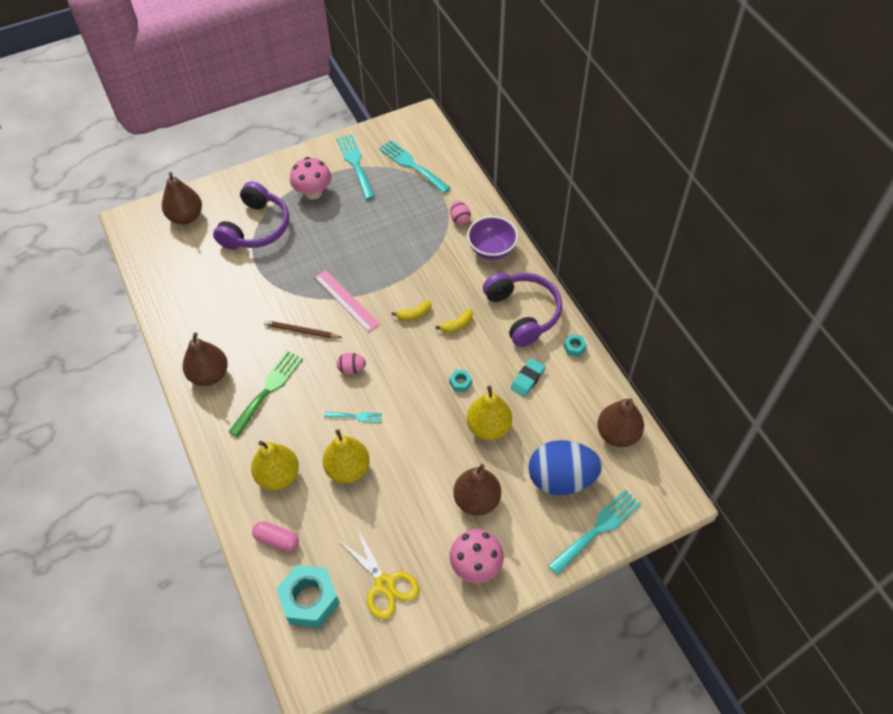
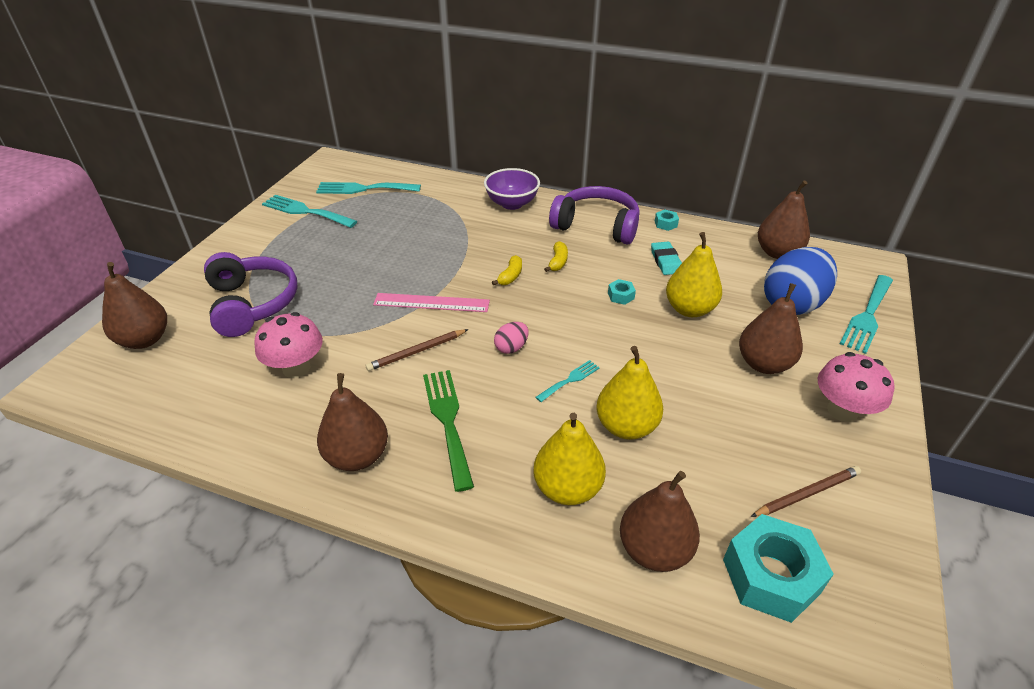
camera: 45 degrees left, 15 degrees down
(277, 540) = (654, 550): pink capsule -> brown pear
(313, 192) = (286, 249): pink mushroom -> pink mushroom (296, 368)
(384, 584) = (806, 493): yellow scissors -> brown pencil
(460, 219) = (457, 200): pink egg -> none
(598, 529) = (867, 316): turquoise fork -> turquoise fork turned 150 degrees counterclockwise

